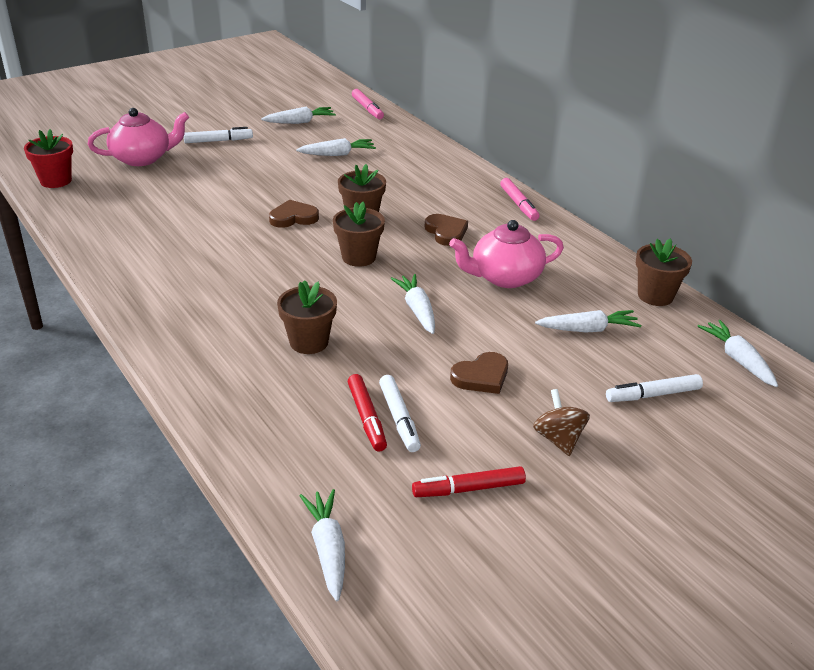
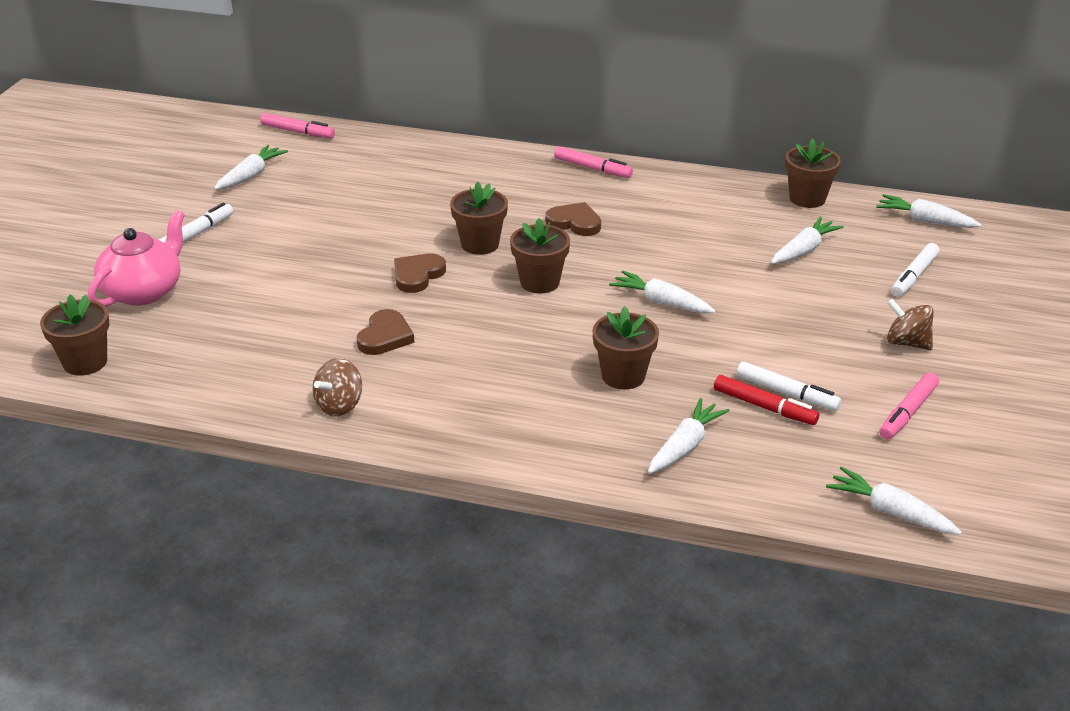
camera: 40 degrees left, 0 degrees up
(56, 181) = (85, 362): red flower pot -> brown flower pot
(125, 267) = (339, 405): none -> brown spinning top
(337, 154) = (350, 193): white carrot -> white carrot (685, 446)
(469, 489) = (908, 412): red marker -> pink marker
(481, 376) = (790, 328): brown heart -> brown heart (385, 336)
(505, 277) = (682, 239): pink teapot -> none

